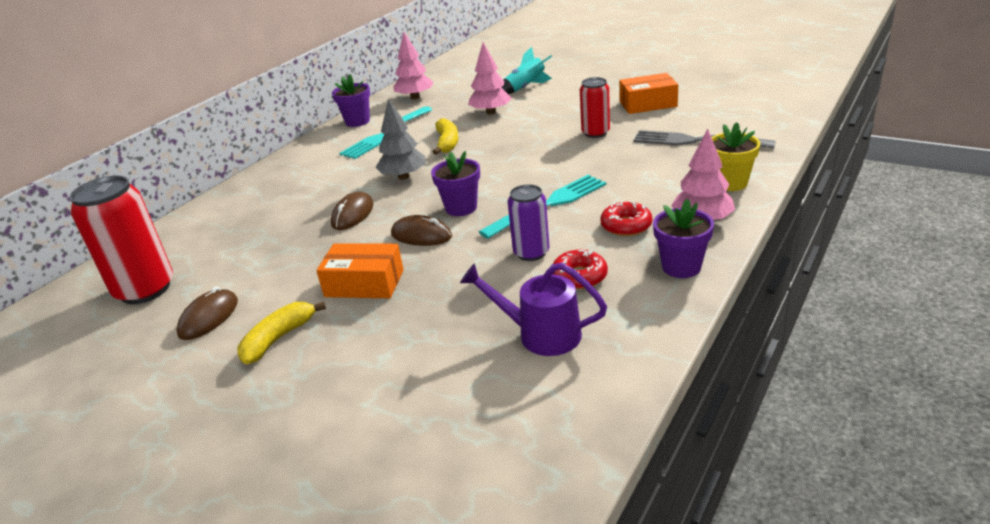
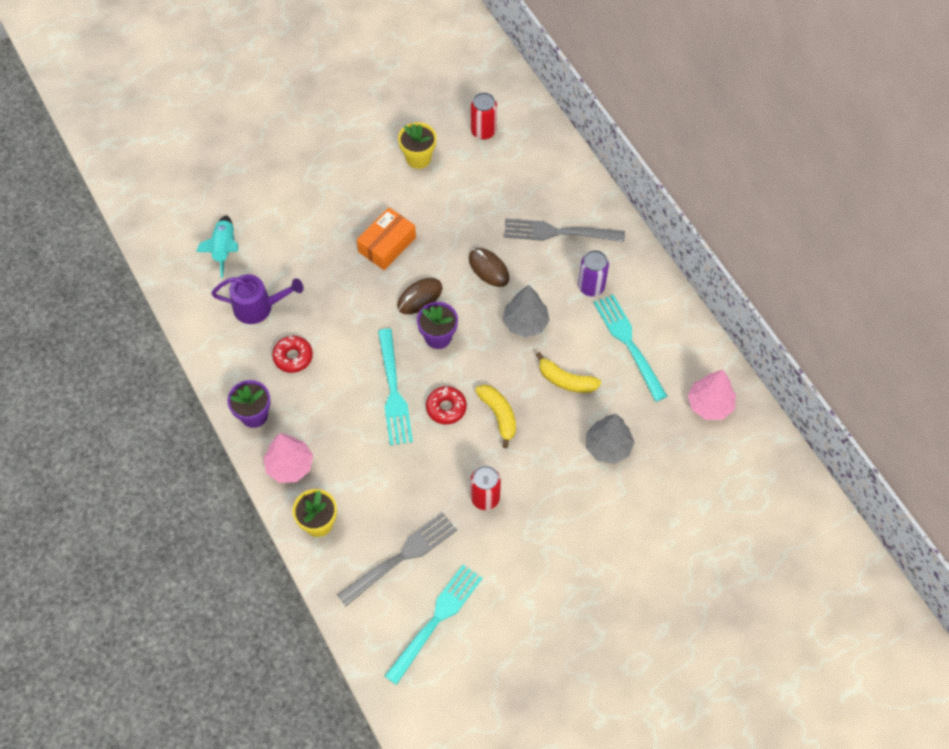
camera: 115 degrees right, 30 degrees up
(145, 289) = (483, 131): red can -> red can, size x0.59
(209, 317) = (418, 158): brown mouse -> yellow flower pot
(278, 339) = (365, 187): yellow banana -> yellow banana (498, 415)
(281, 198) = (558, 232): none -> grey fork
(357, 121) = (683, 334): purple flower pot -> none
(491, 112) = (608, 447): pink tree -> grey tree
(525, 88) = (647, 509): turquoise rocket -> turquoise rocket (224, 249)
(531, 253) = (341, 347): purple can -> purple can (591, 286)
(540, 334) = (259, 307): purple watering can -> purple watering can turned 45 degrees clockwise
(626, 226) = (324, 418): red donut -> red donut (446, 408)
(648, 104) = (509, 581): orange box -> none
(720, 113) = (436, 620): none -> turquoise fork

